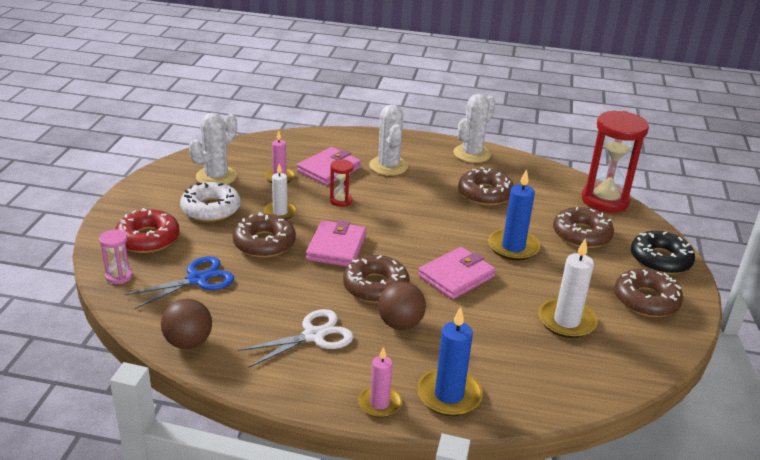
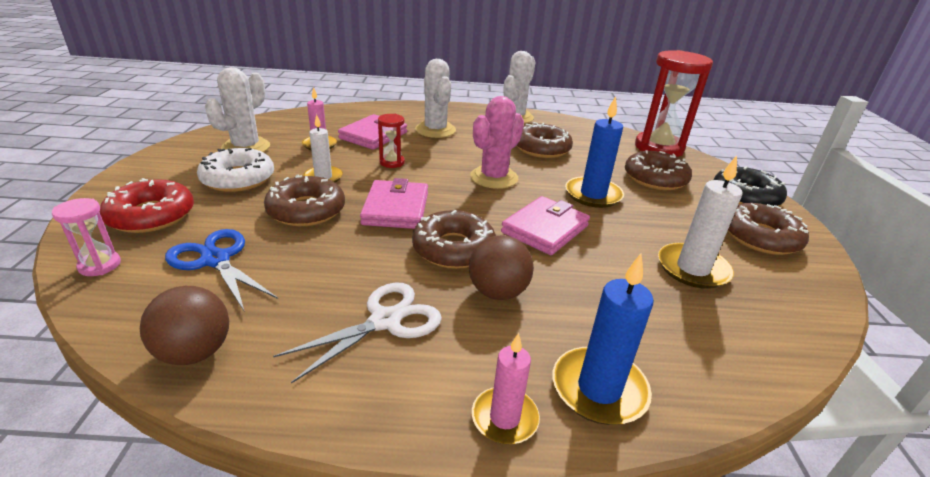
camera: 10 degrees left, 0 degrees up
(197, 279) = (215, 260): blue scissors -> blue scissors turned 90 degrees counterclockwise
(428, 223) = (494, 177): none -> pink cactus

